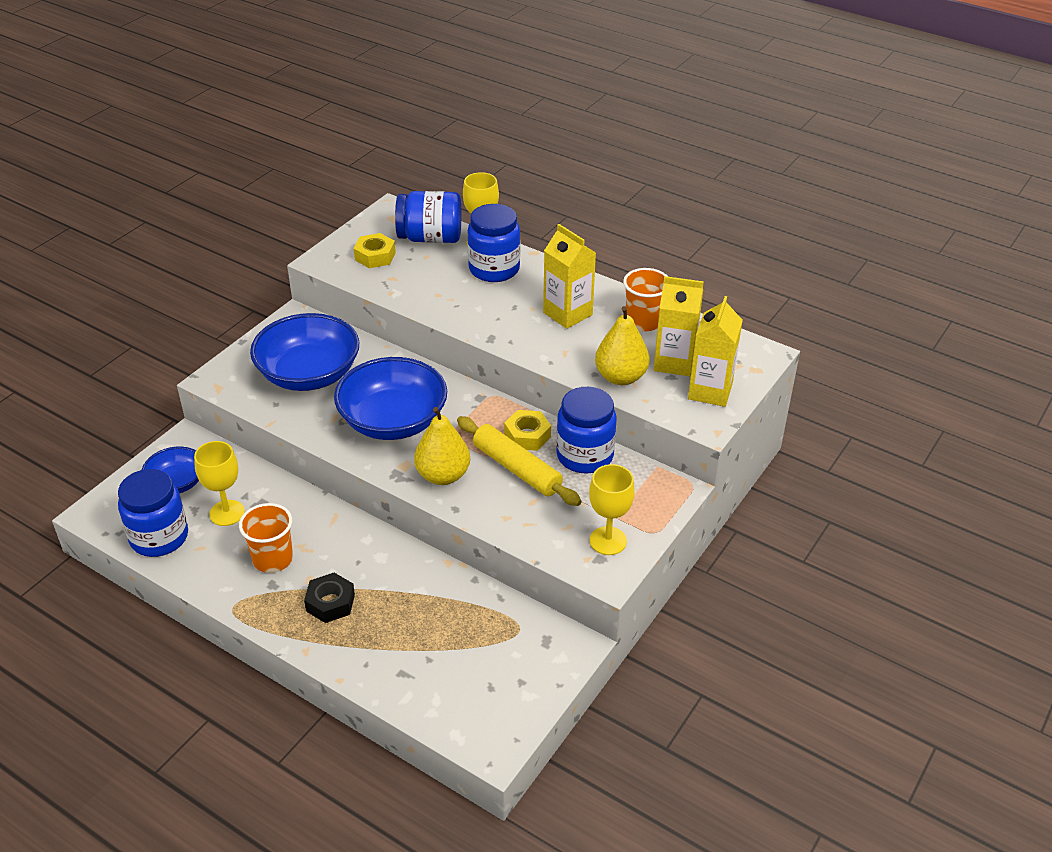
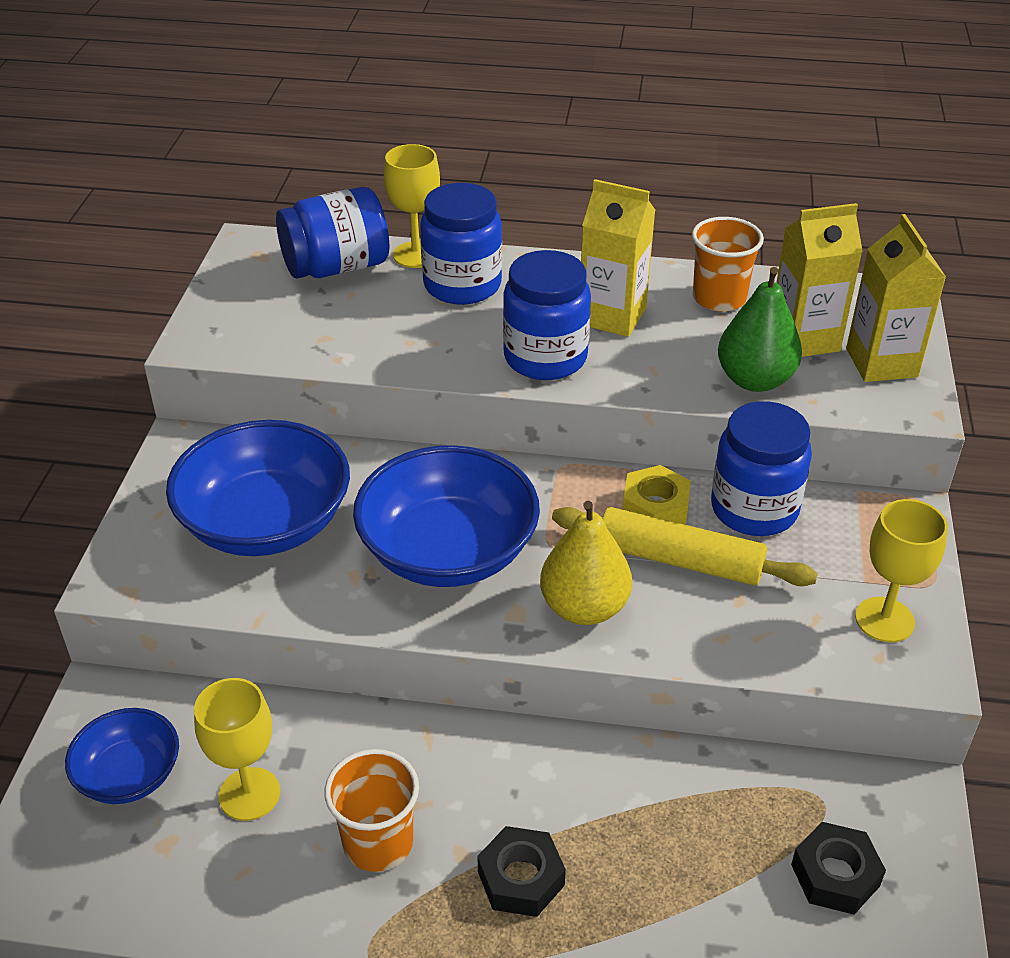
camera: 25 degrees left, 0 degrees up
(159, 537) = (159, 882): blue jar -> blue jar (545, 358)
(375, 256) = (274, 314): yellow nut -> none
(494, 666) = (835, 875): none -> black nut
(620, 377) = (754, 380): yellow pear -> green pear

